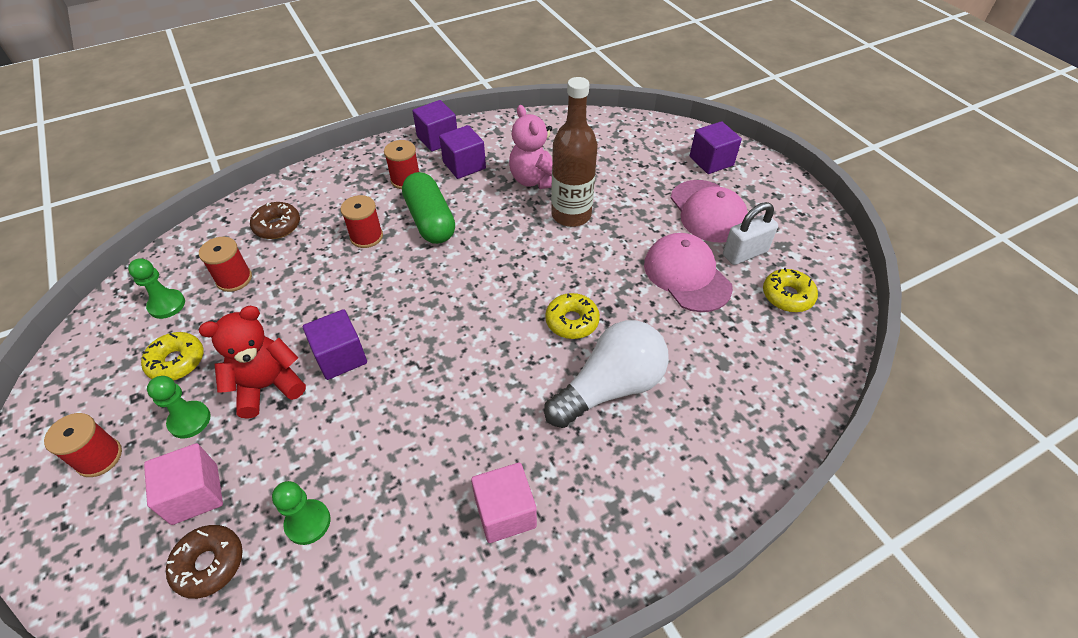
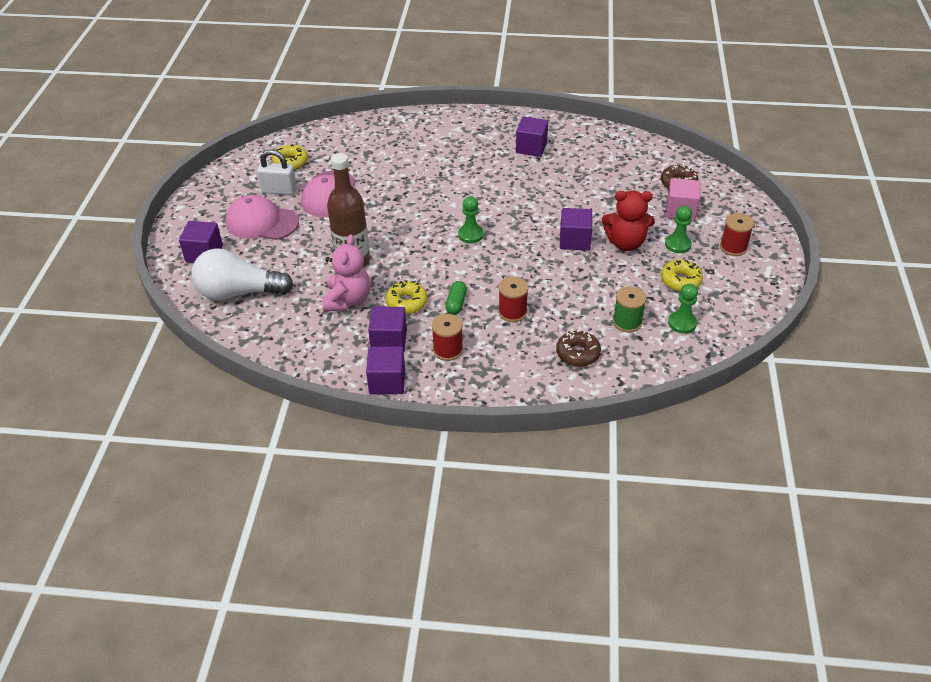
camera: 145 degrees left, 5 degrees down
(234, 279) = (627, 322): red spool -> green spool
(308, 522) = (626, 179): green pawn -> green pawn (470, 235)
(430, 220) = (456, 303): green capsule -> green capsule, size x0.52
(505, 512) = (531, 147): pink cube -> purple cube
(572, 321) = (424, 201): yellow donut -> yellow donut (406, 302)
(610, 387) = (437, 167): white light bulb -> white light bulb (239, 292)
(708, 211) = (262, 222): pink cap -> pink cap turned 90 degrees counterclockwise

